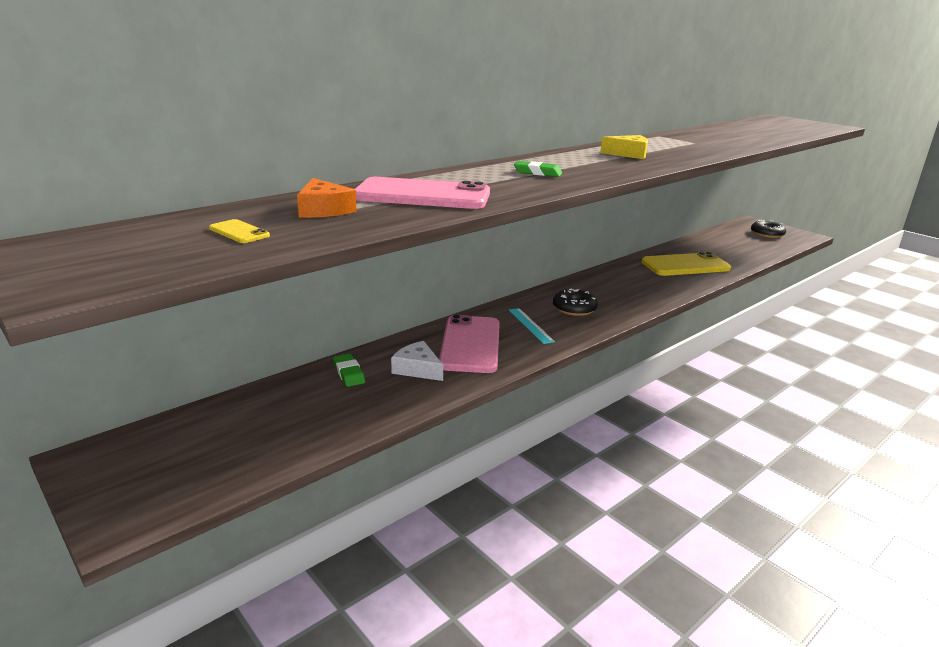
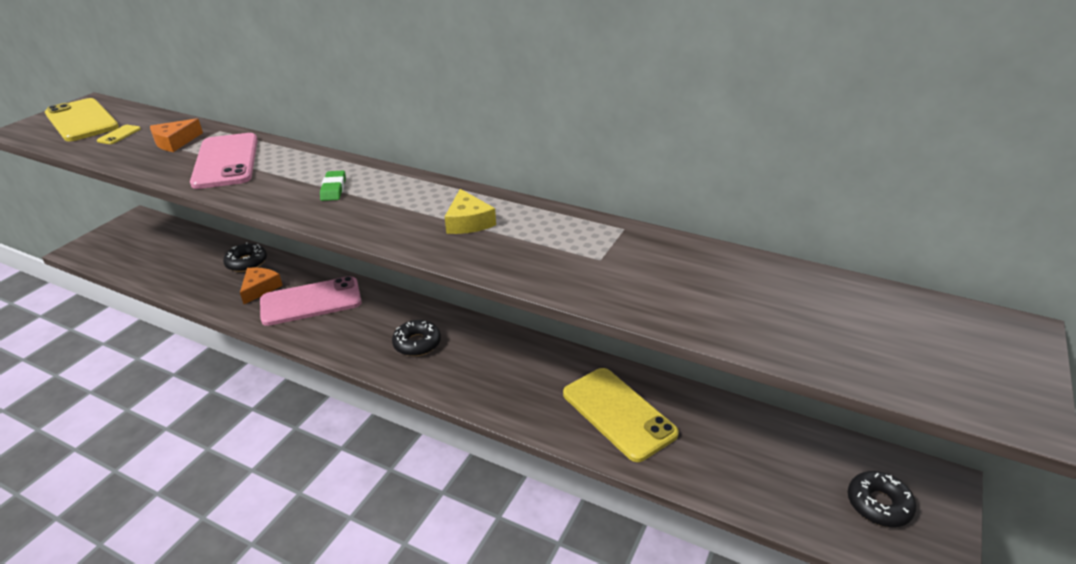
camera: 70 degrees right, 10 degrees up
(117, 251) = (82, 121): none -> yellow phone
(349, 373) = (246, 263): green eraser -> black donut
(417, 369) = (260, 288): white cheese -> orange cheese
(530, 325) = (363, 324): turquoise ruler -> none

